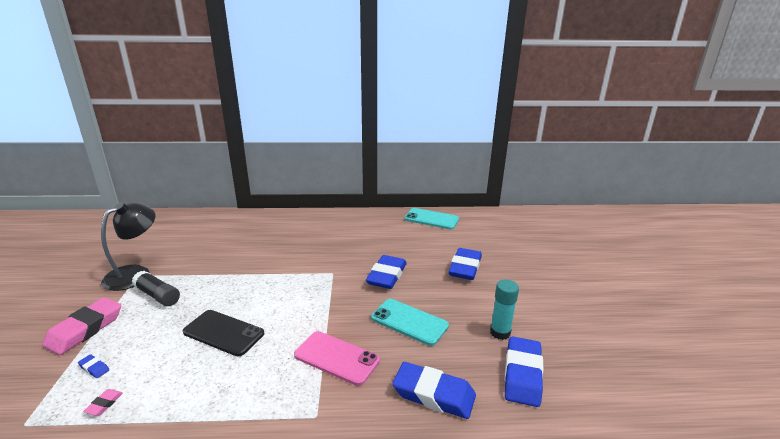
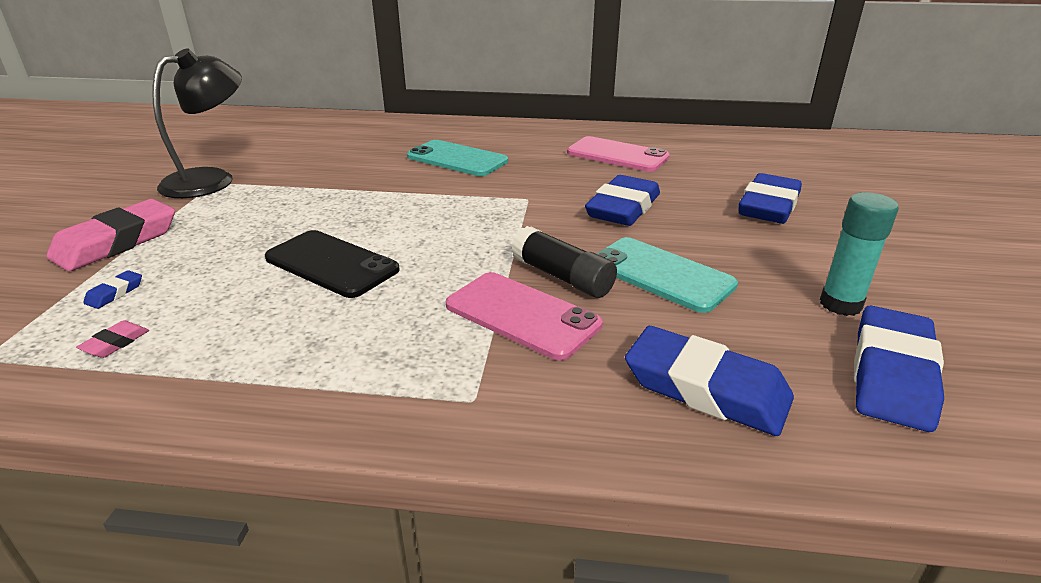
camera: 10 degrees right, 5 degrees up
(94, 368) = (115, 293): blue eraser -> blue eraser turned 75 degrees clockwise
(157, 296) = (238, 209): black glue stick -> black glue stick (562, 277)
(381, 235) = (617, 155): none -> pink phone
(431, 219) = (706, 139): turquoise phone -> turquoise phone (457, 159)

